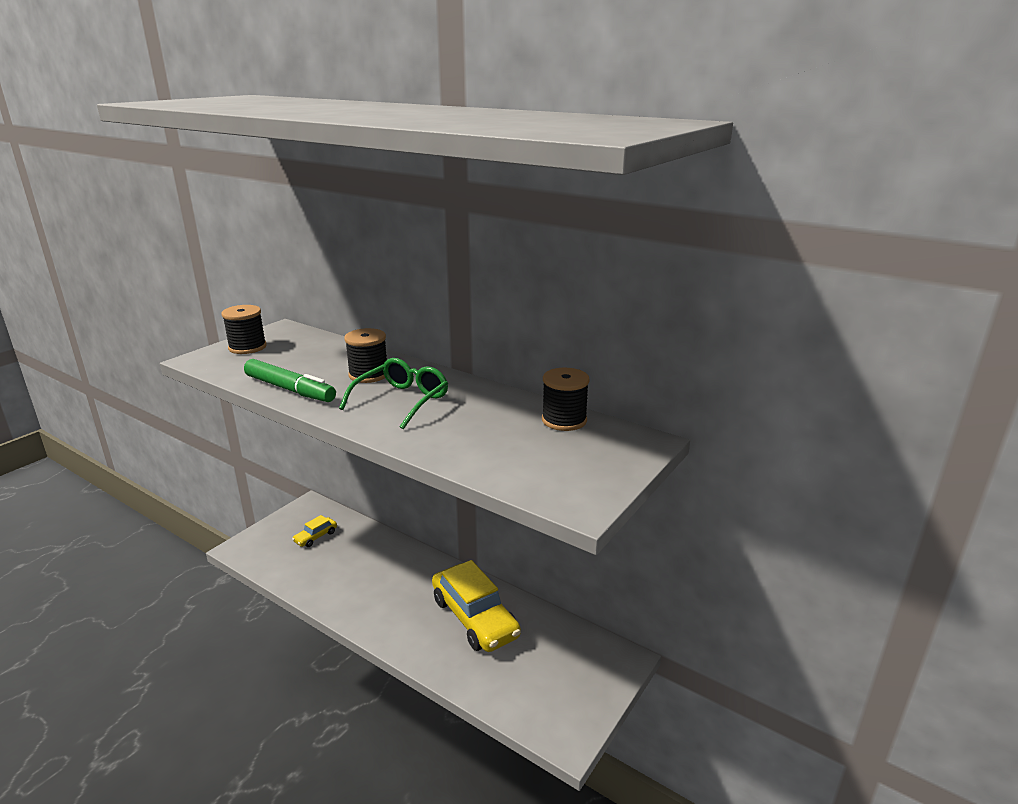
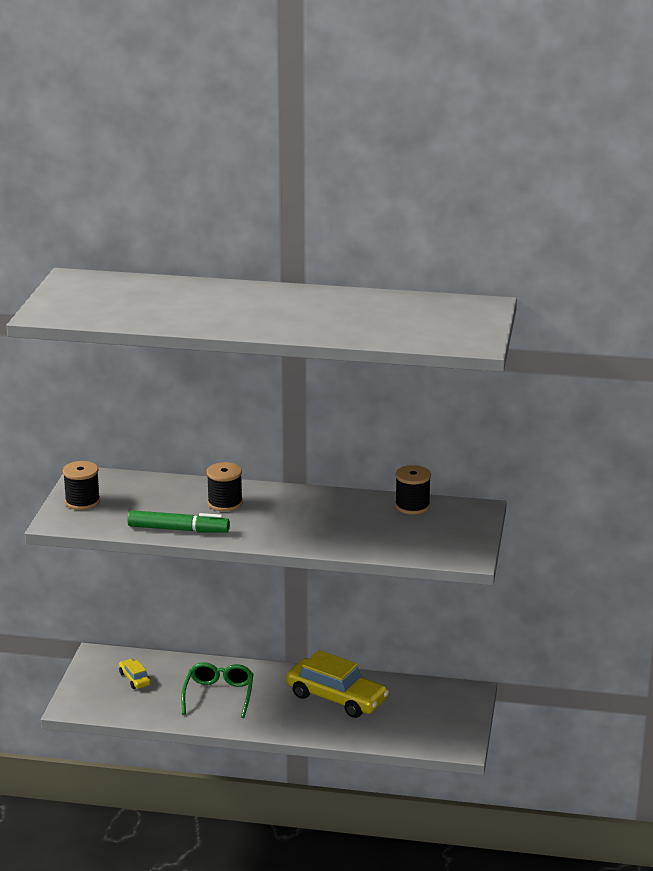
camera: 25 degrees left, 0 degrees up
(315, 537) = (134, 679): yellow car -> yellow car turned 135 degrees clockwise
(401, 401) = (279, 518): green glasses -> green glasses (219, 695)

